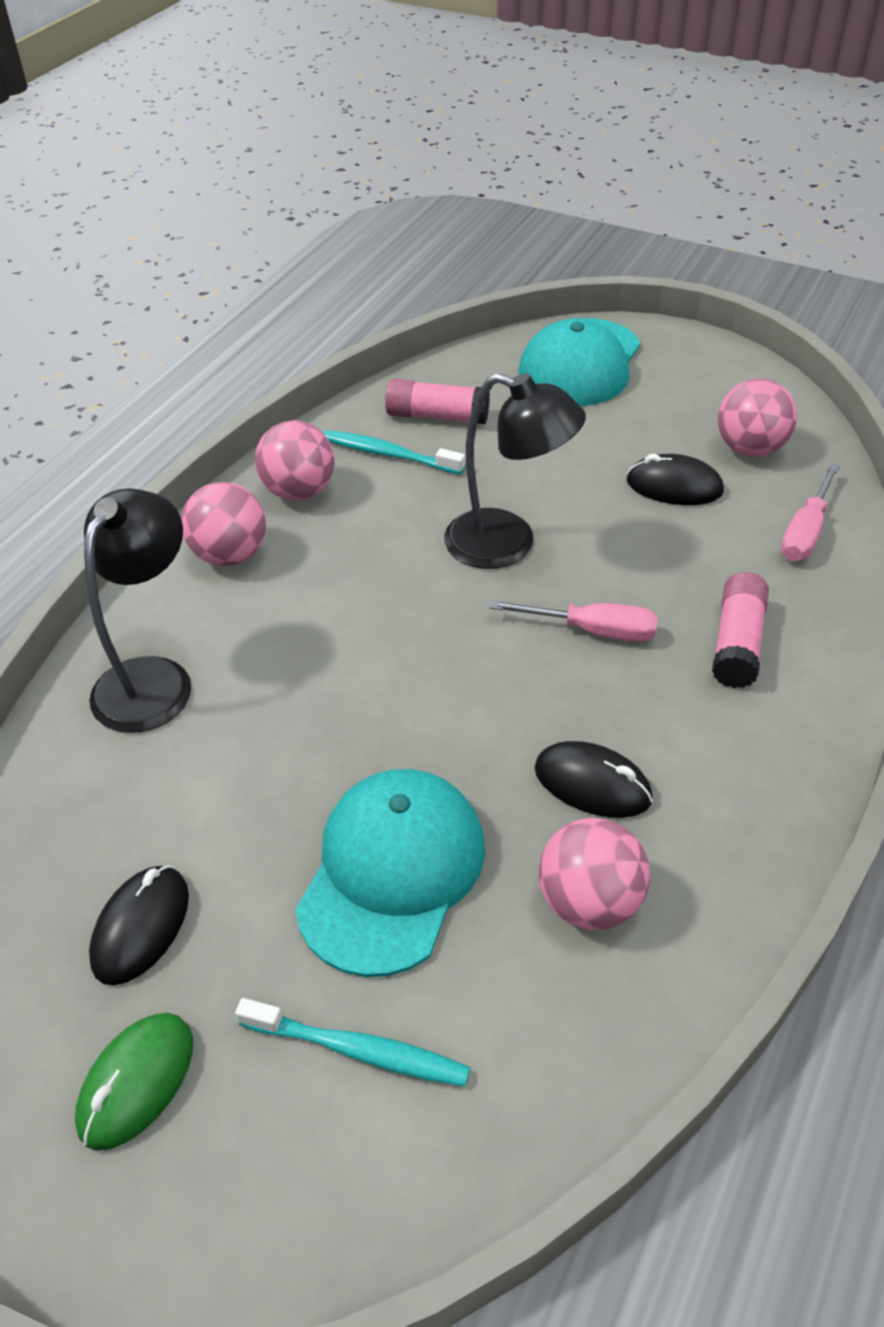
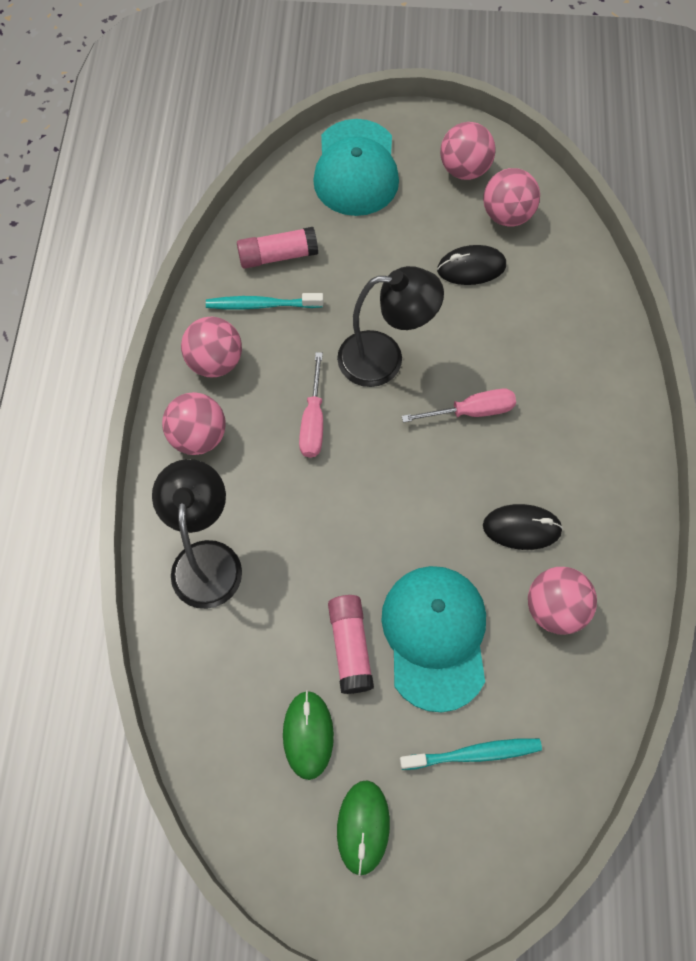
camera: 25 degrees left, 20 degrees up
(141, 927) = (308, 735): black mouse -> green mouse
(716, 394) = (464, 169): none -> pink ball
(737, 643) = (563, 388): pink glue stick -> pink glue stick (350, 647)
(805, 532) = (570, 279): pink screwdriver -> pink screwdriver (313, 421)

